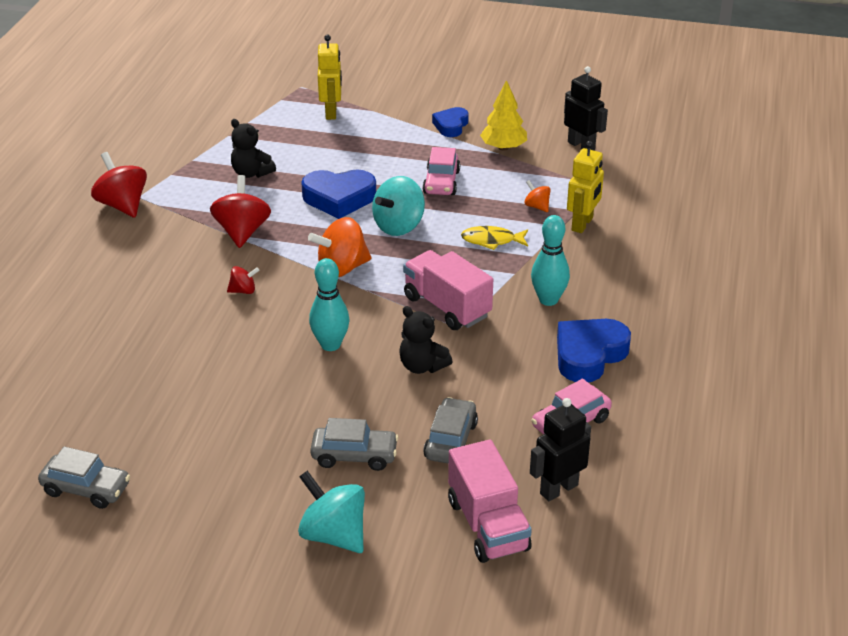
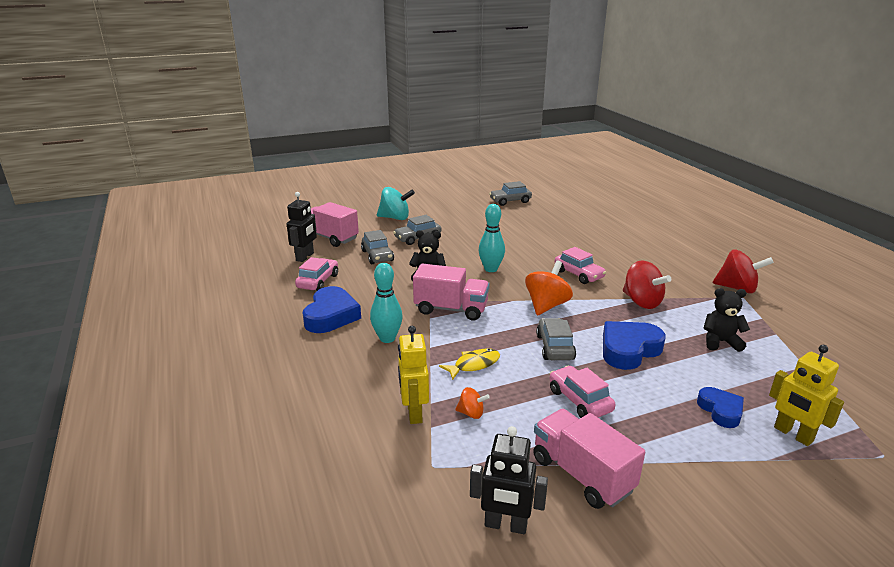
camera: 145 degrees right, 10 degrees down
(243, 291) = (578, 274): red spinning top -> pink car
(399, 226) = (554, 347): turquoise spinning top -> grey car
(451, 126) = (670, 479): blue heart -> blue heart (720, 410)
(503, 147) = (582, 474): yellow tree -> pink truck

